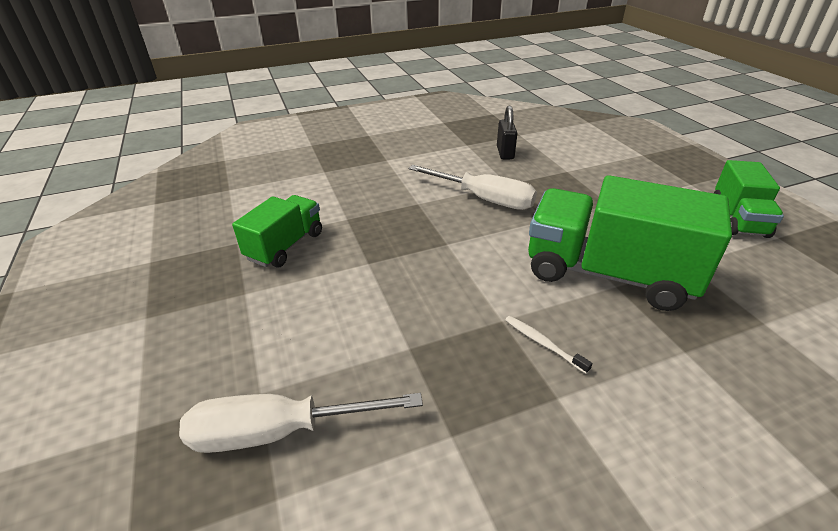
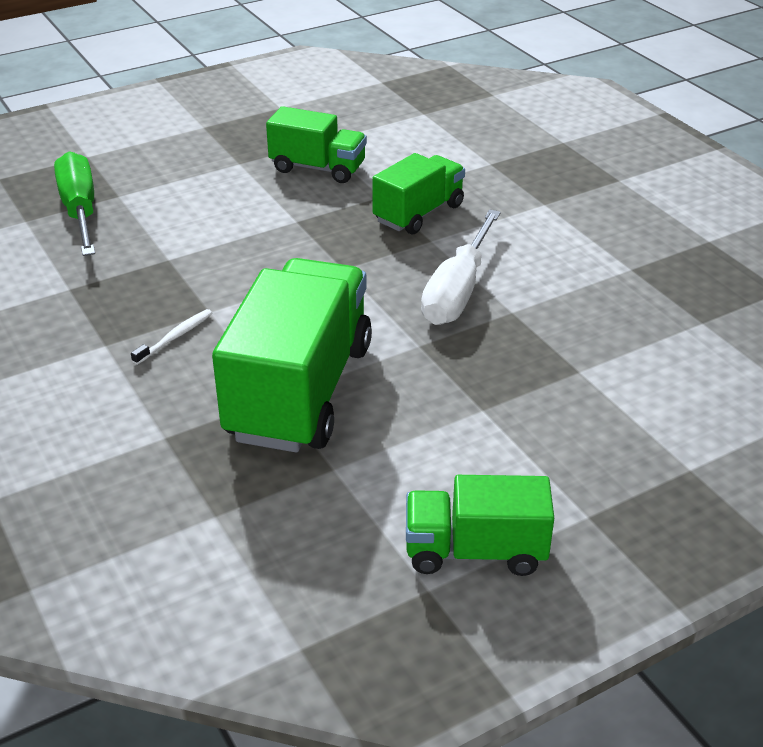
camera: 80 degrees right, 0 degrees up
(278, 432) = (80, 210): white screwdriver -> green screwdriver
(380, 204) = (418, 213): none -> green truck
(505, 153) = (616, 306): black padlock -> none

